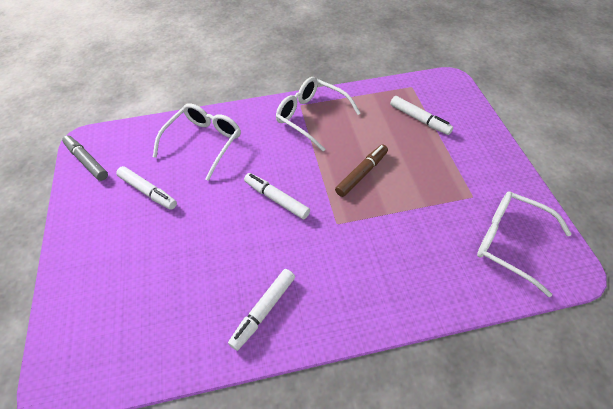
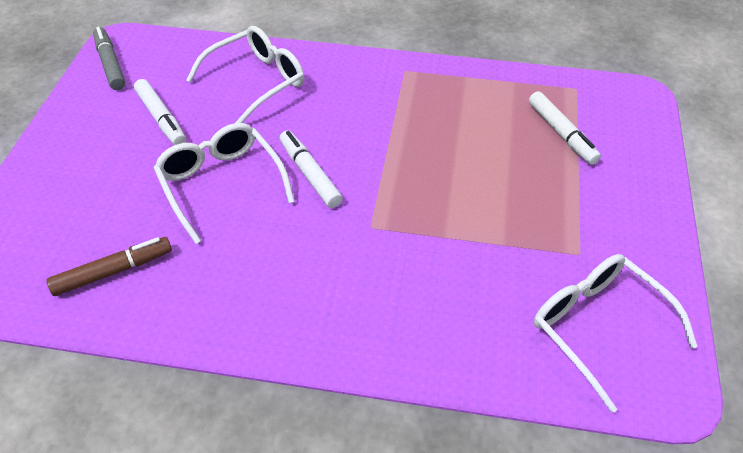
camera: 20 degrees right, 5 degrees down
(263, 310) = (223, 294): white marker -> none
(311, 117) = (411, 89): white glasses -> white glasses (221, 184)
(362, 173) = (439, 178): brown marker -> brown marker (113, 272)

